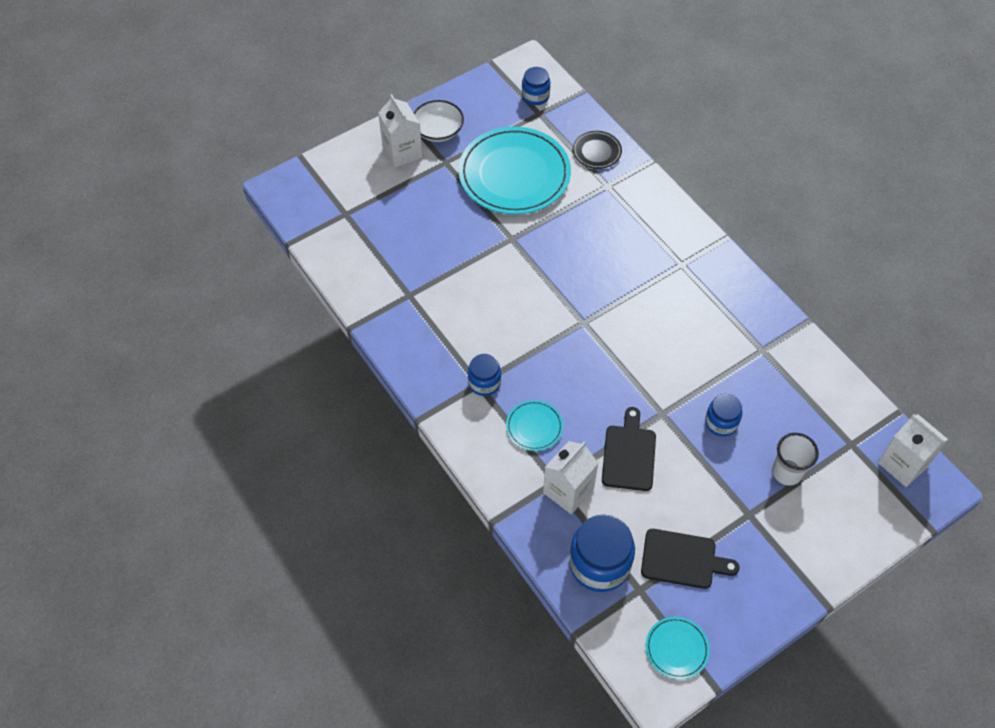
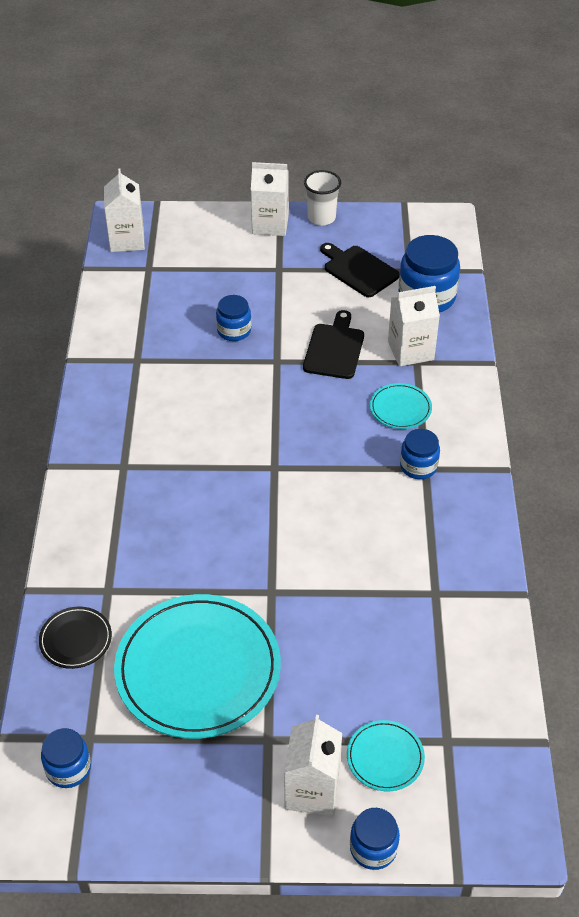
camera: 145 degrees left, 10 degrees down
(351, 144) = (373, 848): none -> blue jar
(438, 131) = (239, 795): white bowl -> none
(629, 454) = (334, 349): black cutting board -> black cutting board turned 150 degrees clockwise
(676, 648) = (412, 231): turquoise plate -> turquoise plate (385, 757)
(787, 472) = (220, 277): white cup -> white cup (321, 218)
(808, 567) = (270, 224): none -> white carton

